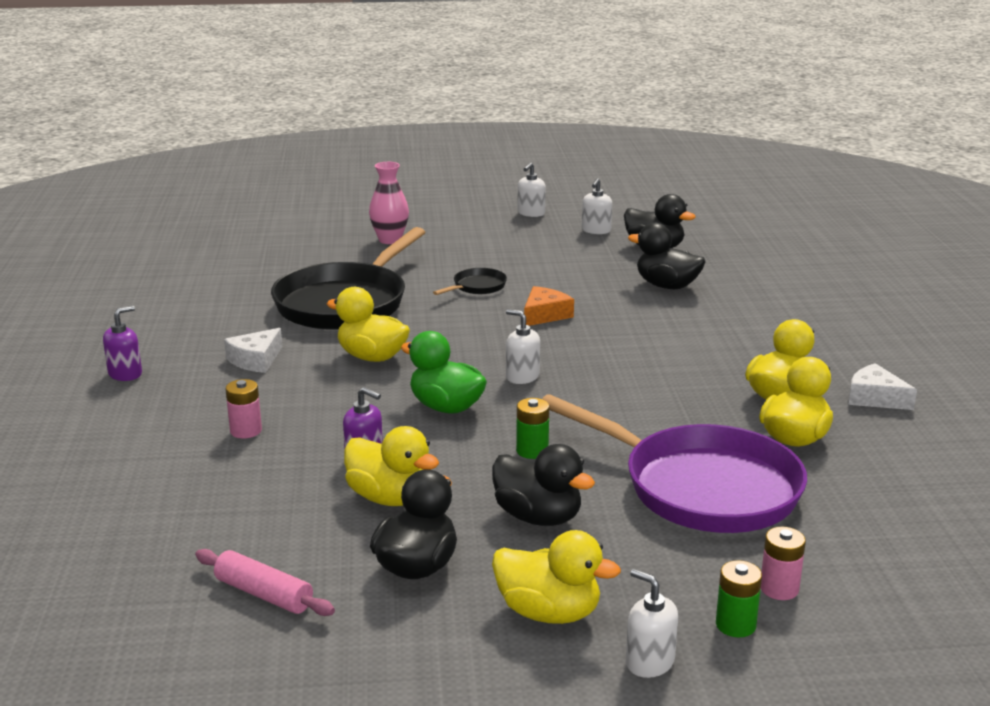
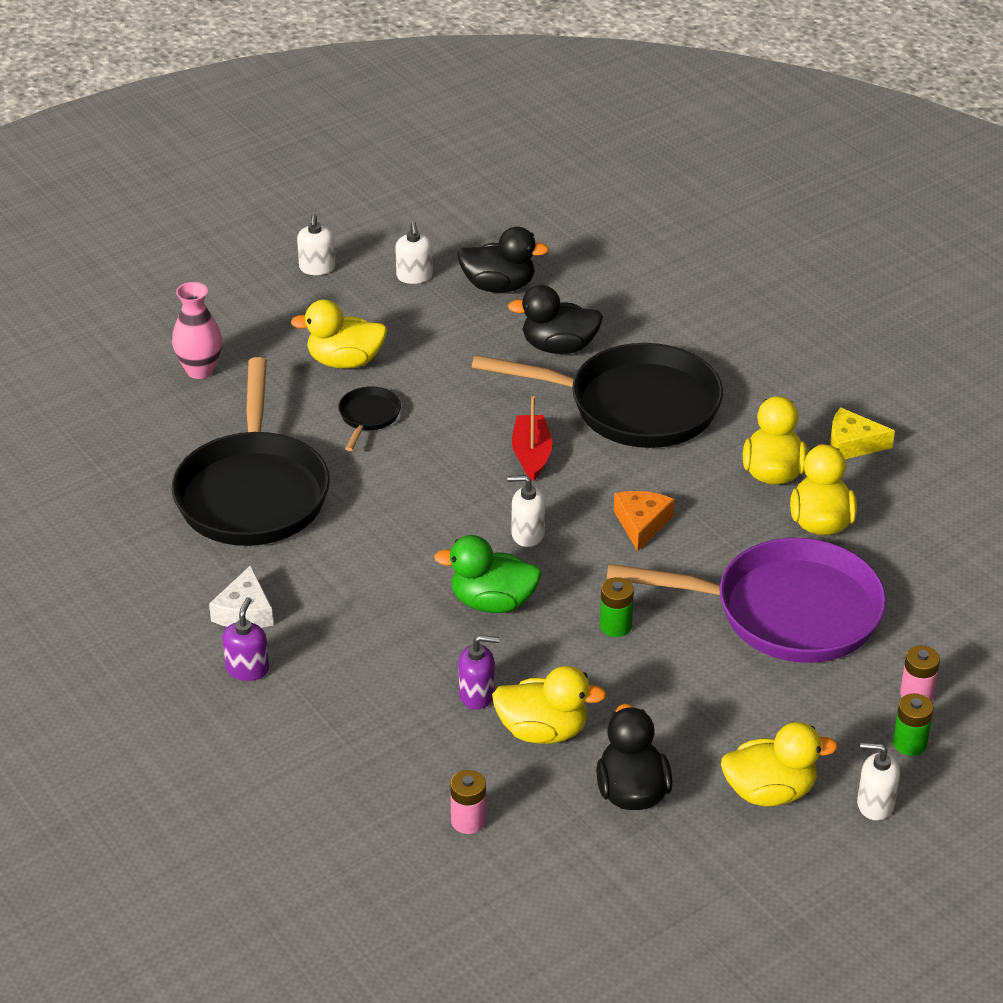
camera: 30 degrees left, 15 degrees up
(125, 374) = (129, 683): purple soap dispenser -> purple soap dispenser (247, 669)
(246, 431) = (334, 707): pink battery -> pink battery (468, 821)
(264, 594) = (537, 873): pink rolling pin -> none
(372, 357) = (358, 562): yellow duck -> yellow duck (345, 361)
(538, 517) = (683, 699): black duck -> none
(544, 315) = (474, 436): orange cheese -> orange cheese (641, 524)
(578, 335) = (531, 455): none -> red boat
(694, 329) = (634, 406): none -> black pan
(875, 398) = (852, 444): white cheese -> yellow cheese

